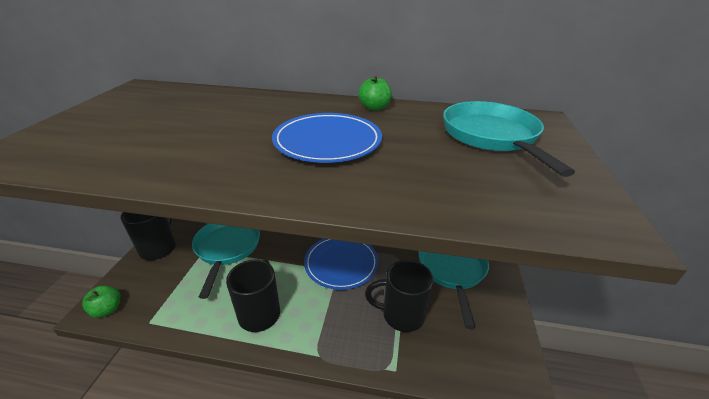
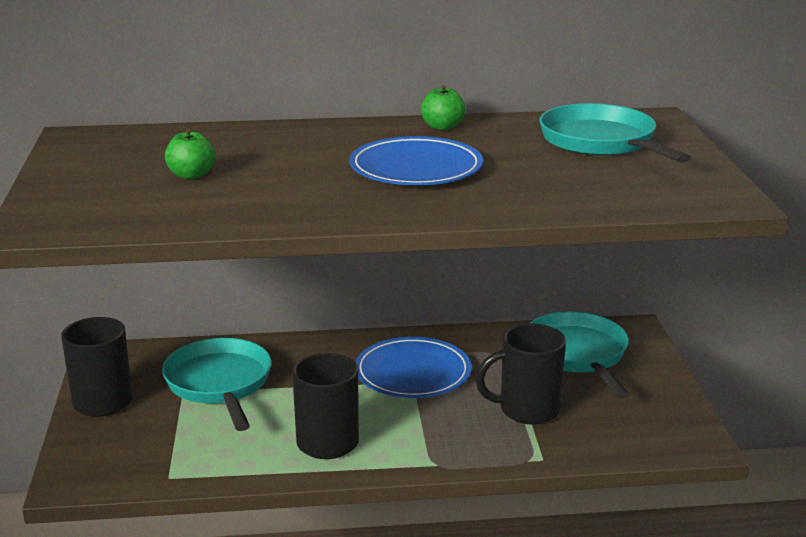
camera: 15 degrees left, 10 degrees down
(107, 310) = (90, 476): green apple -> green apple (191, 175)

